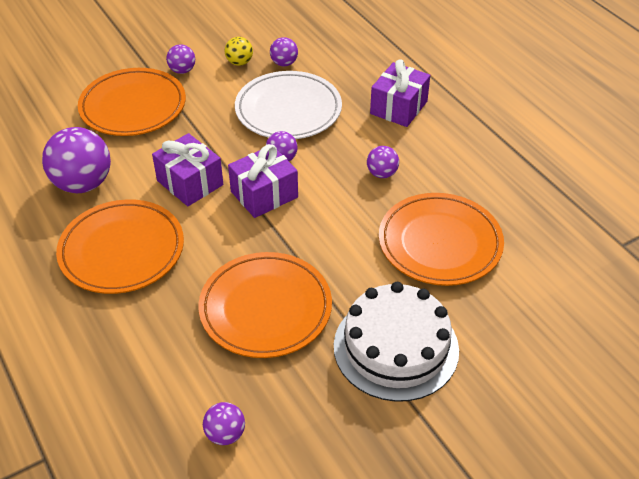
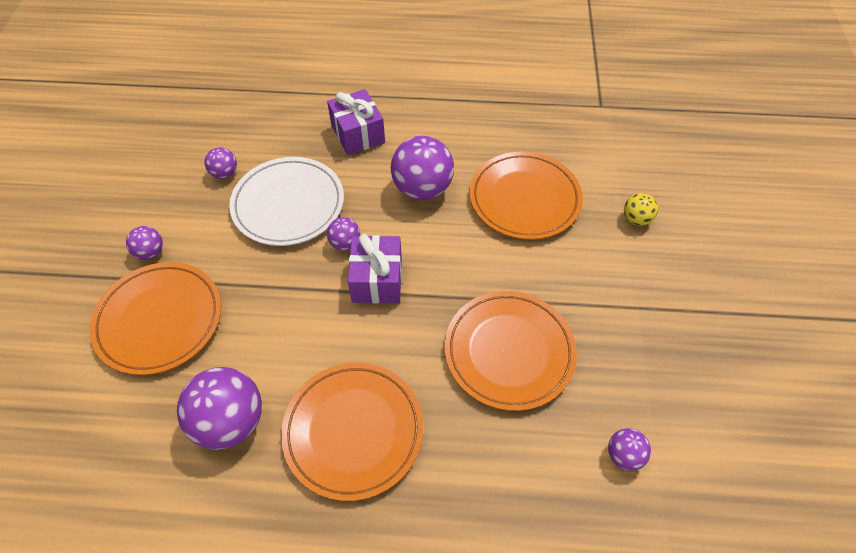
camera: 55 degrees left, 10 degrees up
(190, 183) = (312, 328): purple gift -> none
(239, 62) = (188, 203): yellow ball -> yellow ball (636, 219)
(382, 173) = (422, 188): purple ball -> purple ball, size x1.98
(396, 347) = (608, 287): white cake -> none

